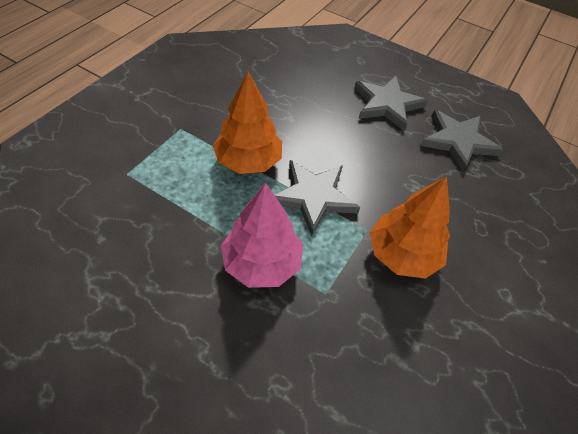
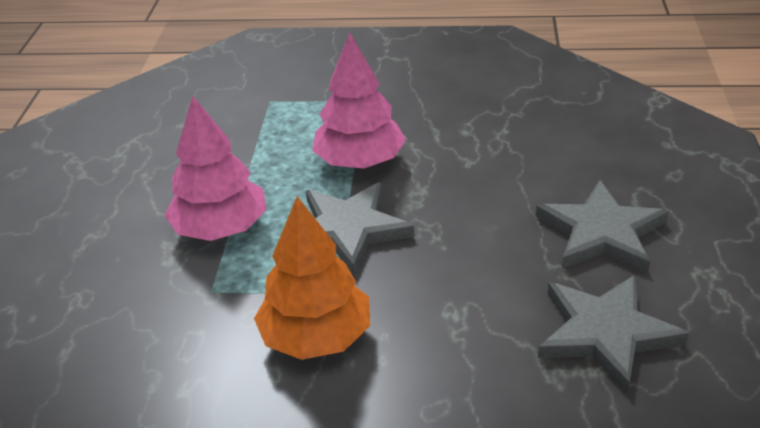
camera: 70 degrees right, 15 degrees down
(248, 161) = (360, 162): orange tree -> pink tree

